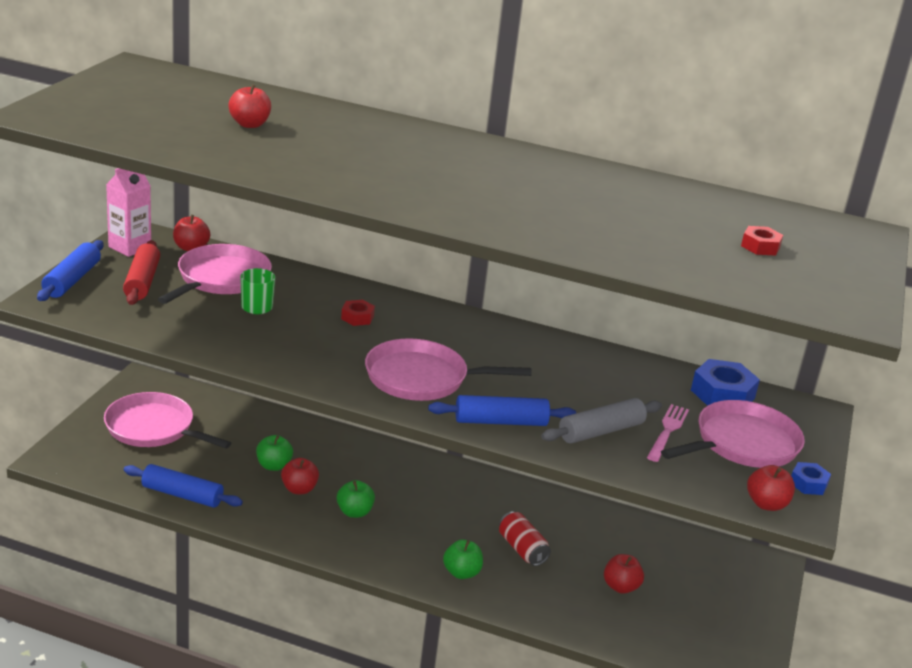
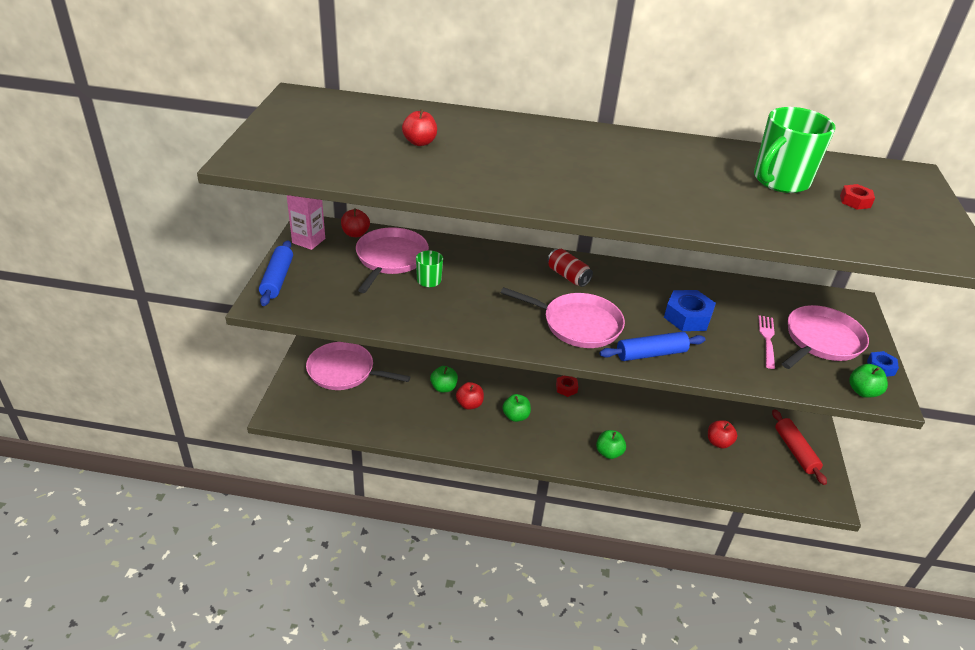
camera: 10 degrees left, 10 degrees up
(142, 281) = (332, 271): red rolling pin -> red rolling pin (795, 451)
(182, 495) = (387, 425): blue rolling pin -> none
(357, 317) = (506, 277): red nut -> red nut (566, 388)
(422, 378) = (577, 324): pink pan -> pink pan turned 150 degrees counterclockwise
(522, 549) = (641, 424): red can -> red can (568, 276)
(600, 431) = (723, 349): grey rolling pin -> none
(676, 215) = (780, 181): none -> green mug
(722, 394) = (787, 299): blue nut -> blue nut (687, 317)
(766, 504) = (862, 391): red apple -> green apple

